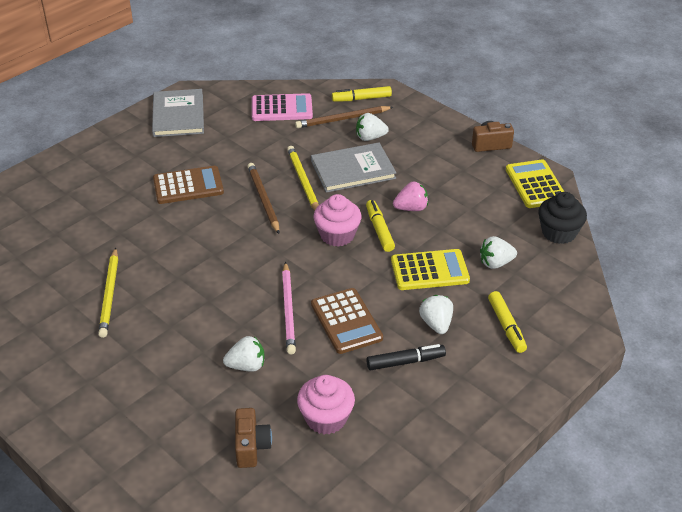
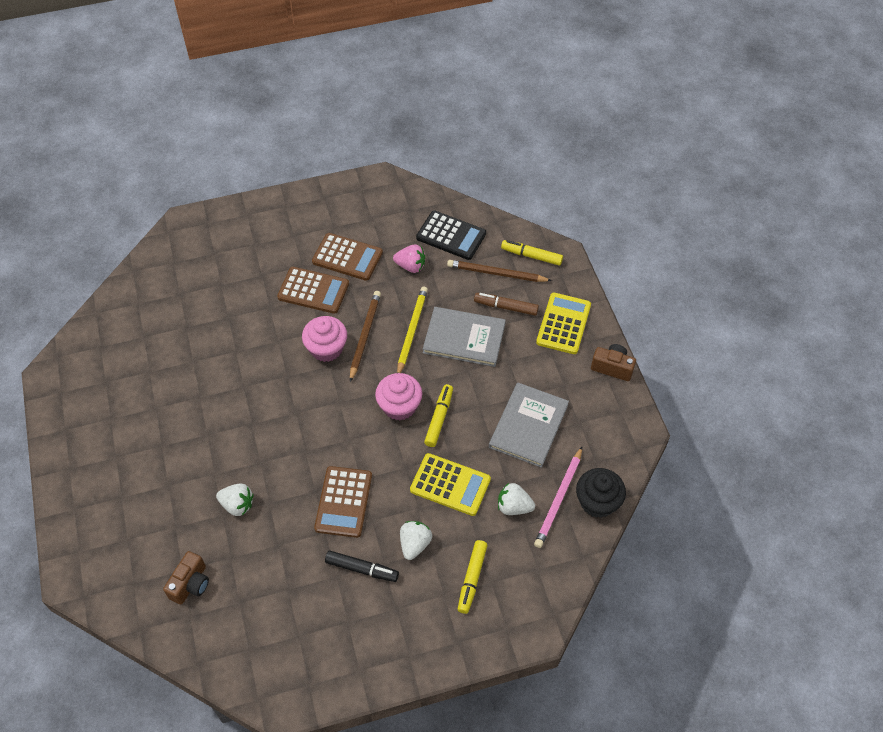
camera: 30 degrees right, 15 degrees up
(110, 294) = (182, 378): yellow pencil -> none
(178, 115) = (357, 204): grey book -> grey book (528, 426)
(200, 153) = (347, 257): none -> brown calculator
(282, 108) = (451, 236): pink calculator -> black calculator
(289, 310) = (306, 466): pink pencil -> pink pencil (559, 499)
(326, 418) = (262, 589): pink cupcake -> pink cupcake (326, 348)
(370, 138) = (506, 307): white strawberry -> brown marker
(411, 208) = (484, 407): pink strawberry -> pink strawberry (411, 266)
(535, 185) = (619, 436): yellow calculator -> yellow calculator (563, 324)

